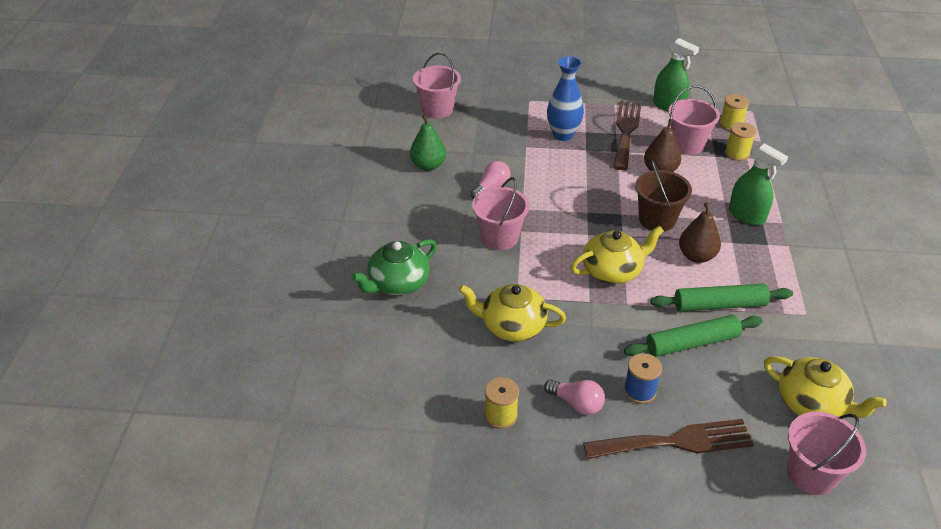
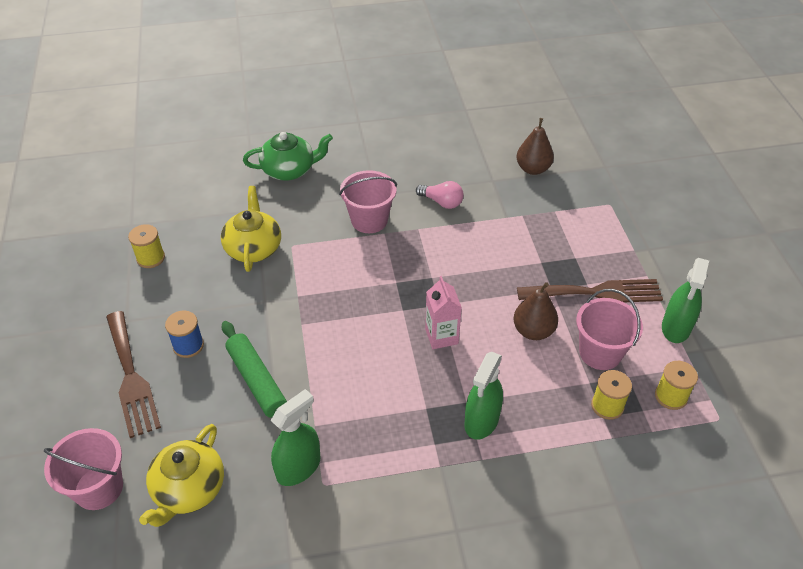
camera: 75 degrees right, 5 degrees up
(398, 283) = (289, 170): green teapot -> green teapot turned 135 degrees clockwise
(428, 166) = (457, 154): green pear -> none
(437, 109) = (553, 142): pink bucket -> none
(563, 135) = (559, 240): blue vase -> none
(576, 403) = (168, 304): pink light bulb -> none
(613, 271) = (346, 308): yellow teapot -> none
(657, 219) = (441, 336): brown bucket -> pink carton
(696, 256) = (391, 376): brown pear -> brown pear (533, 169)
(719, 305) = (318, 401): green rolling pin -> none
(789, 327) = (298, 467): none -> green spray bottle

